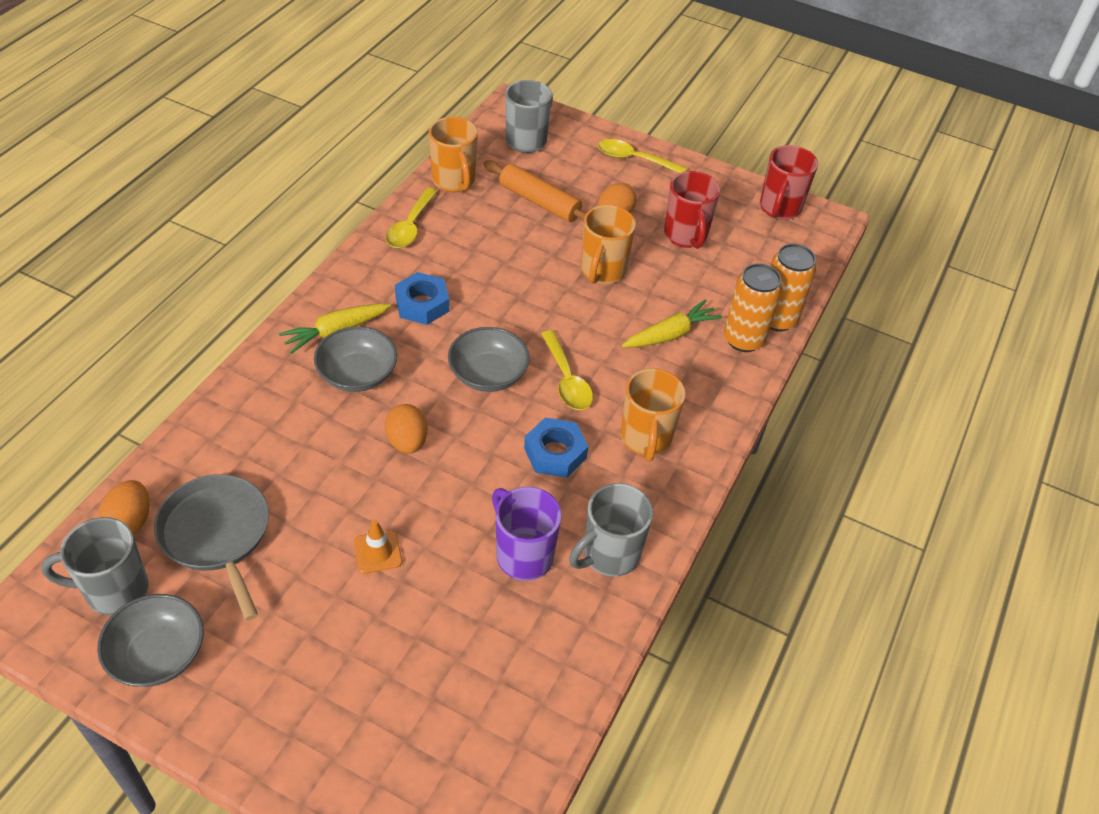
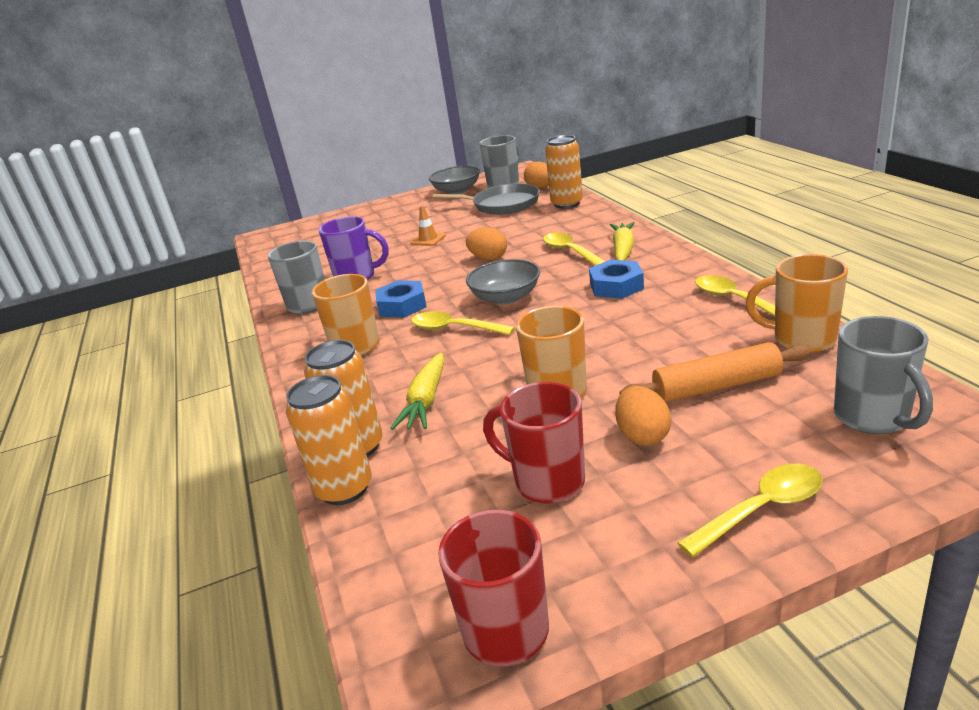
camera: 140 degrees right, 20 degrees down
(199, 451) = (567, 204): none -> orange can
(357, 374) = (570, 251): grey bowl -> yellow spoon

